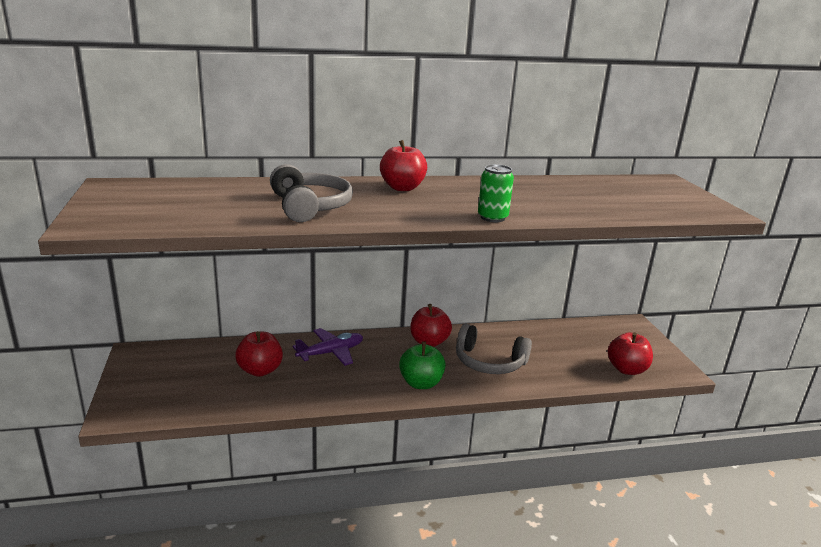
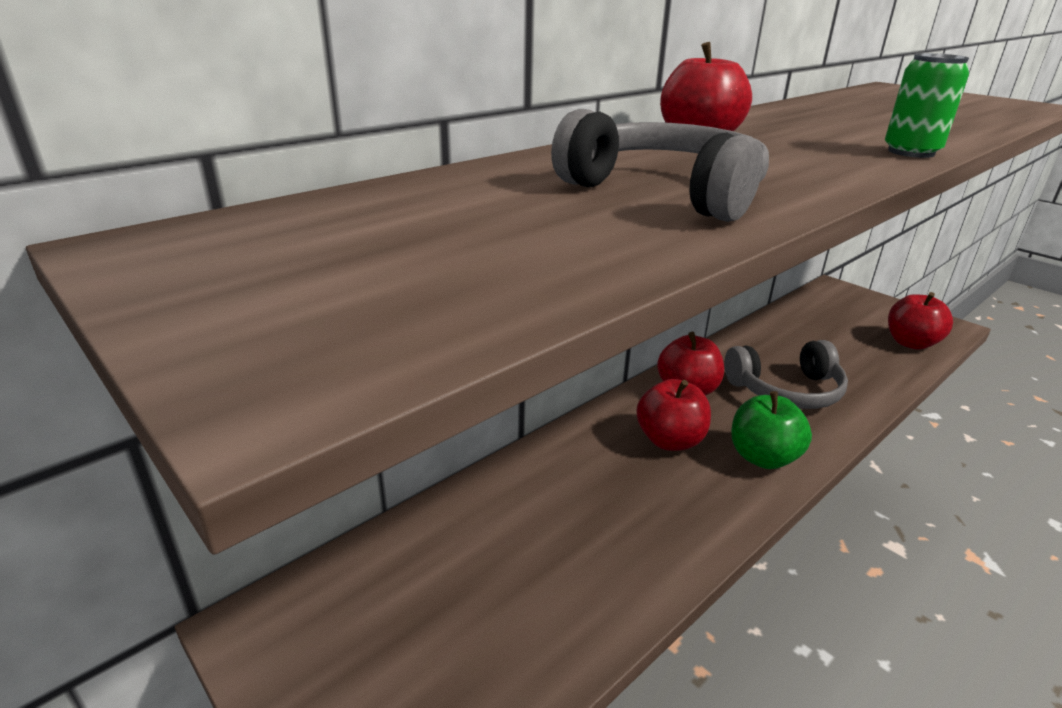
camera: 30 degrees left, 5 degrees up
(260, 370) = (529, 546): red apple -> red apple (670, 440)
(331, 353) = (592, 462): purple plane -> none

